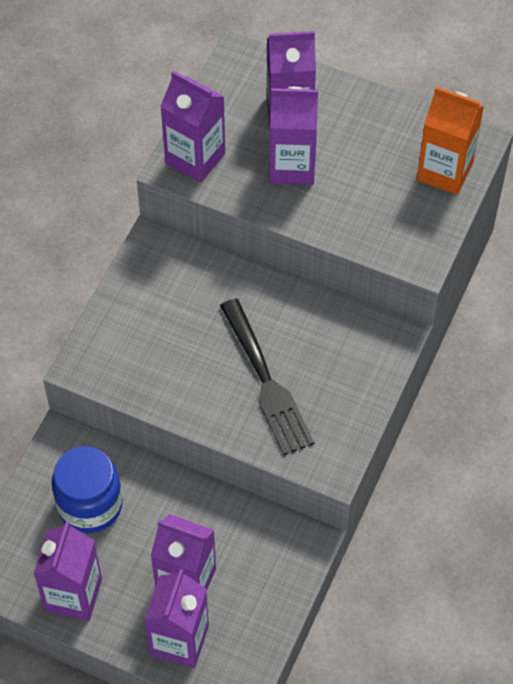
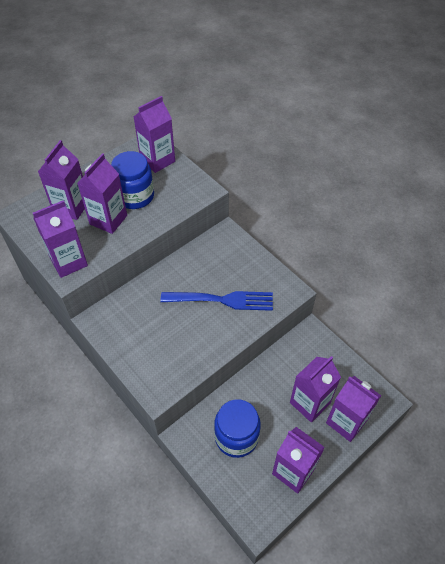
camera: 65 degrees left, 5 degrees down
(266, 382) = (222, 300): black fork -> blue fork
(355, 177) = (135, 196): none -> blue jar
(444, 171) = (157, 160): orange carton -> purple carton

